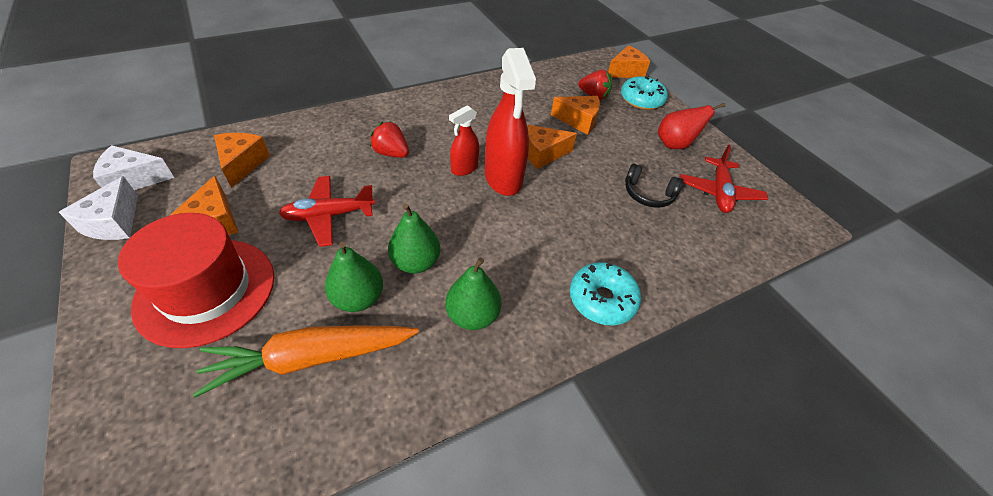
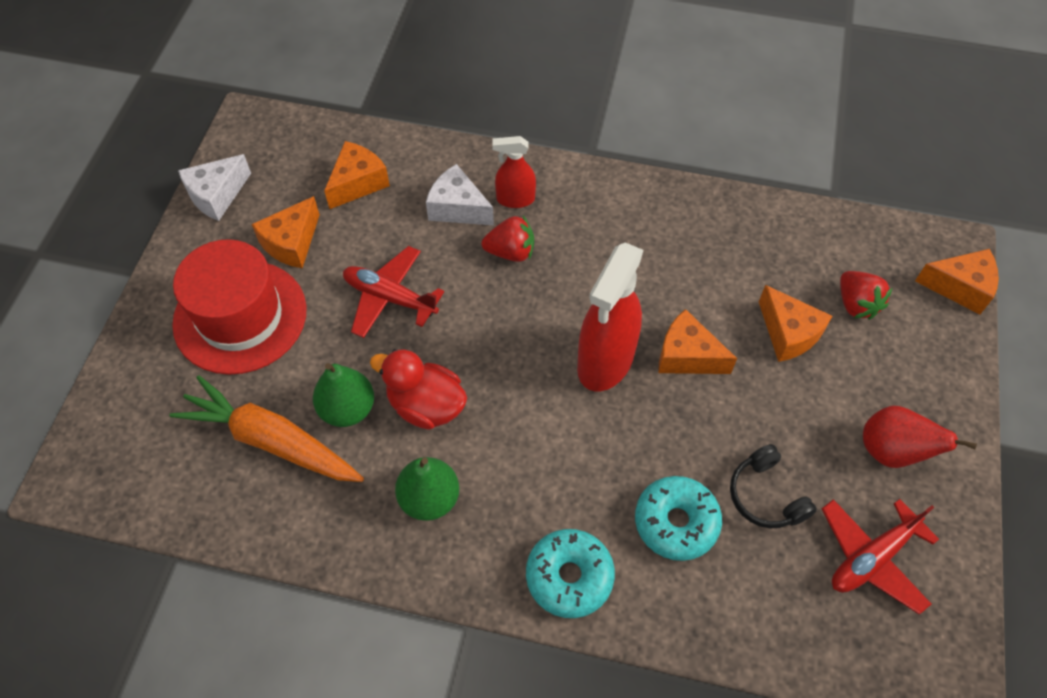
camera: 45 degrees right, 10 degrees up
(134, 180) = (259, 151): white cheese -> white cheese (457, 208)
(391, 153) = (511, 252): red strawberry -> red strawberry turned 105 degrees clockwise
(415, 262) = (426, 405): green pear -> red duck
(464, 168) = (573, 320): red spray bottle -> red spray bottle (515, 199)
(641, 100) = (926, 351): turquoise donut -> turquoise donut (676, 522)

